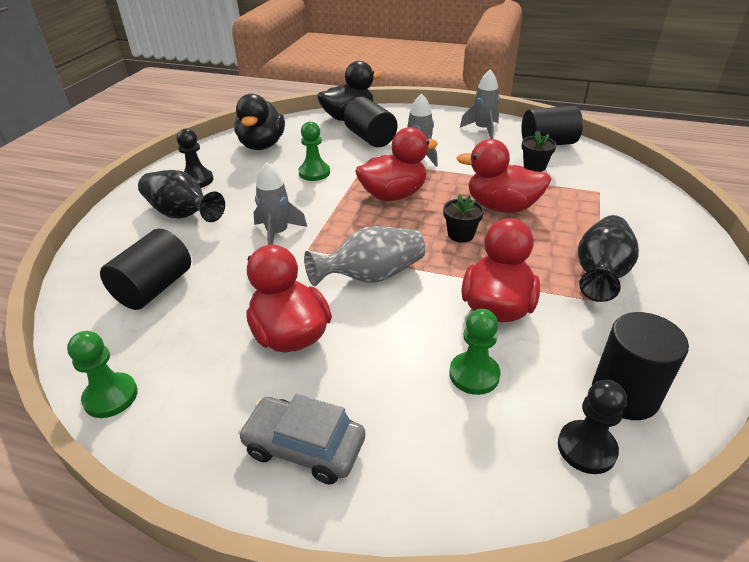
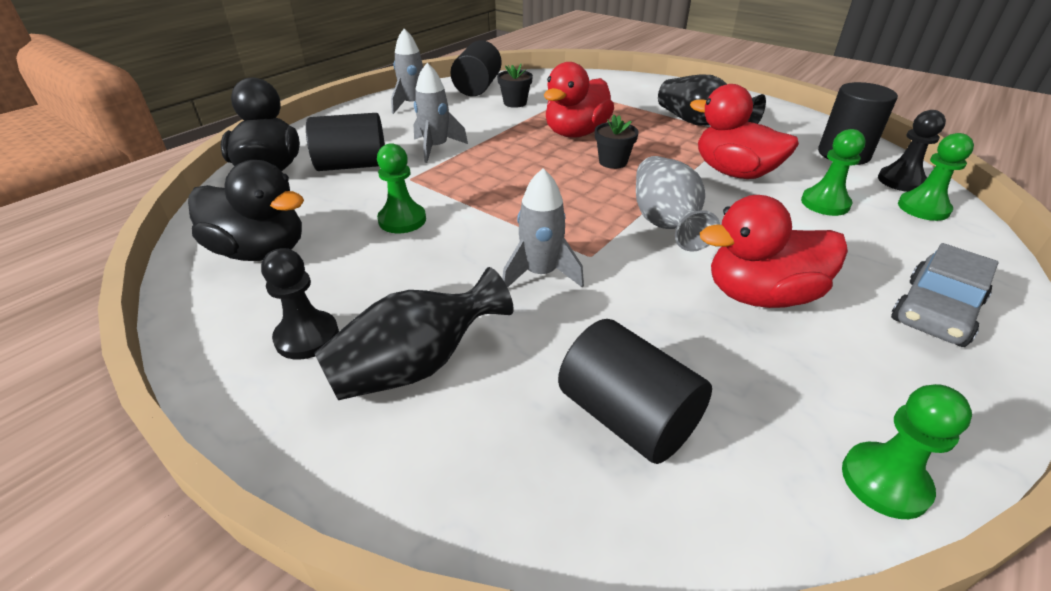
camera: 70 degrees left, 0 degrees up
(393, 195) = (508, 179): red duck -> none
(521, 463) = (923, 208): none -> green pawn

